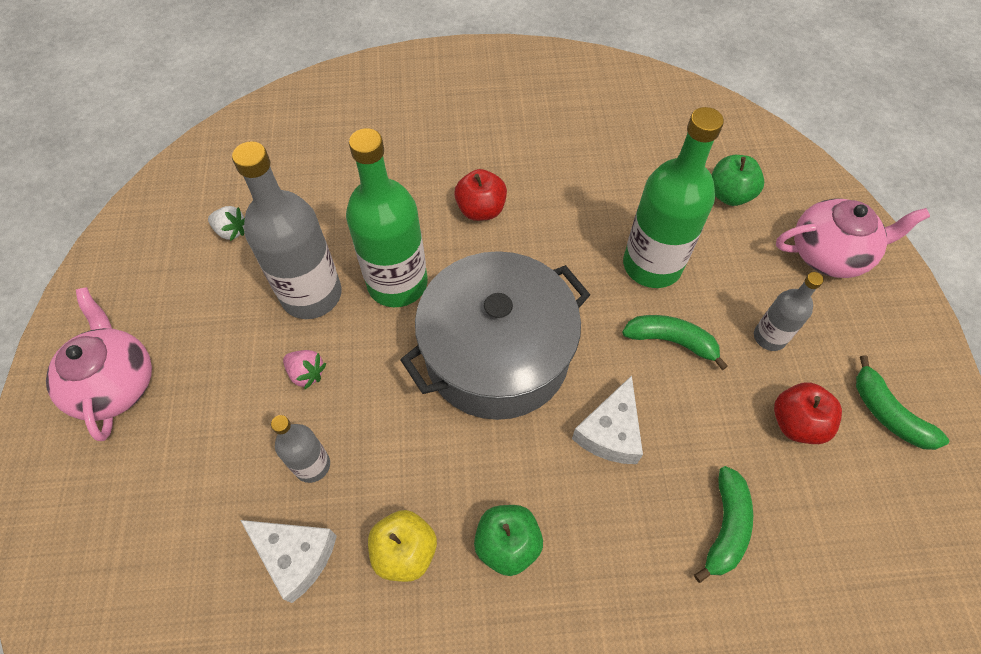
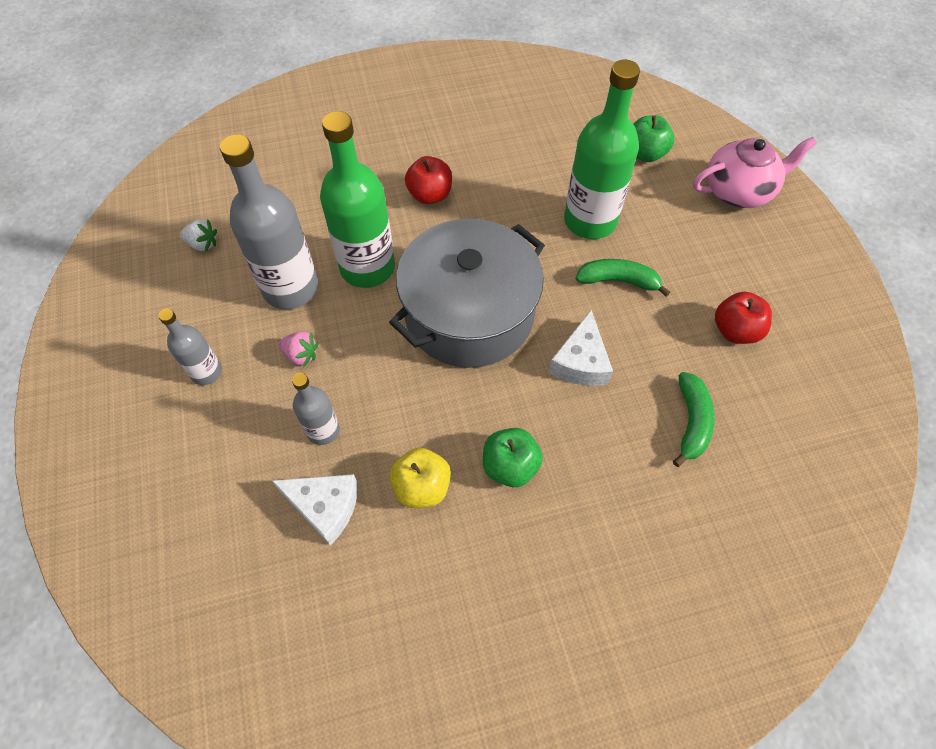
camera: 10 degrees left, 0 degrees up
(115, 384) = (123, 391): pink teapot -> none
(769, 337) = (700, 265): grey bottle -> grey bottle (206, 372)
(888, 413) = (808, 312): green banana -> none

